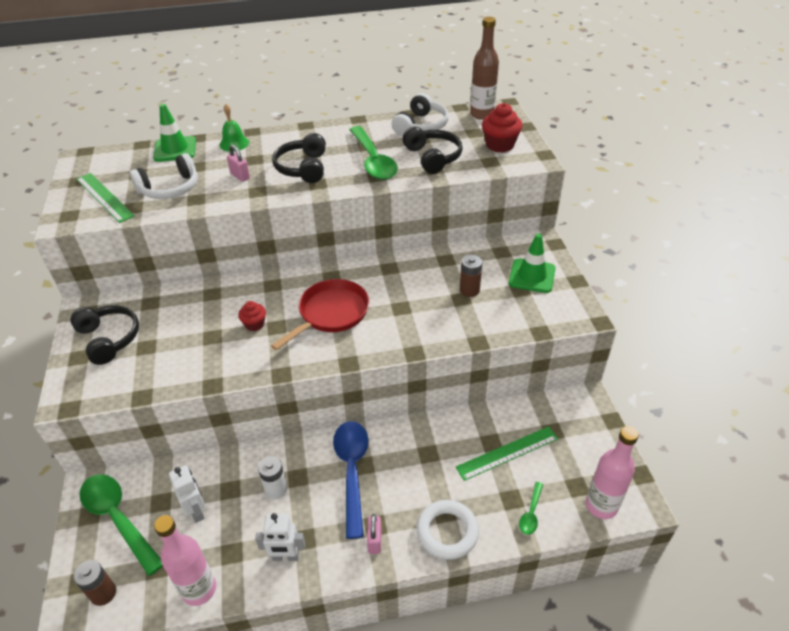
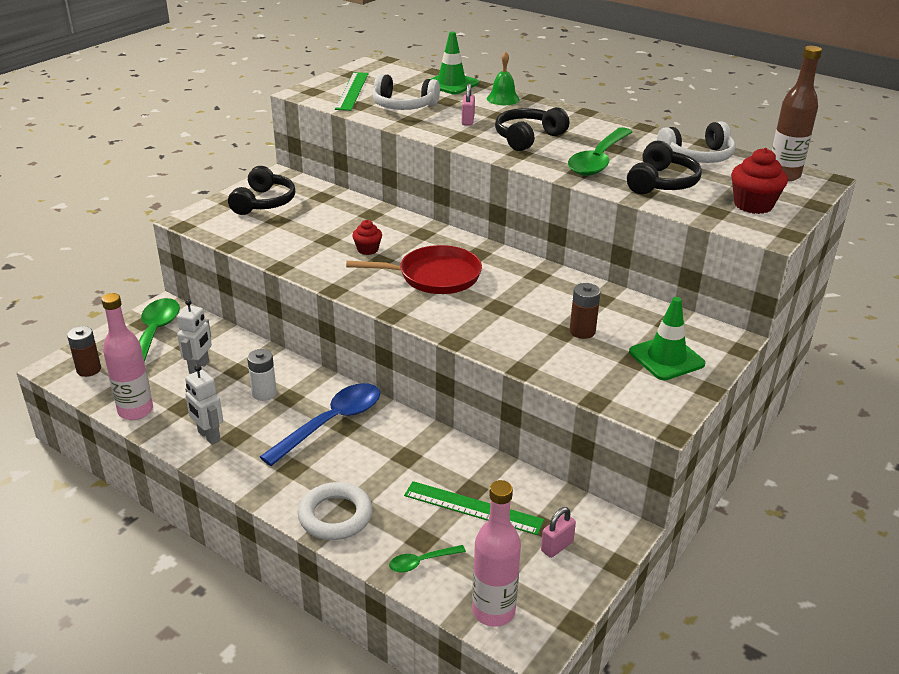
camera: 45 degrees right, 10 degrees down
(374, 541) = (277, 476): pink padlock -> pink padlock (557, 546)

